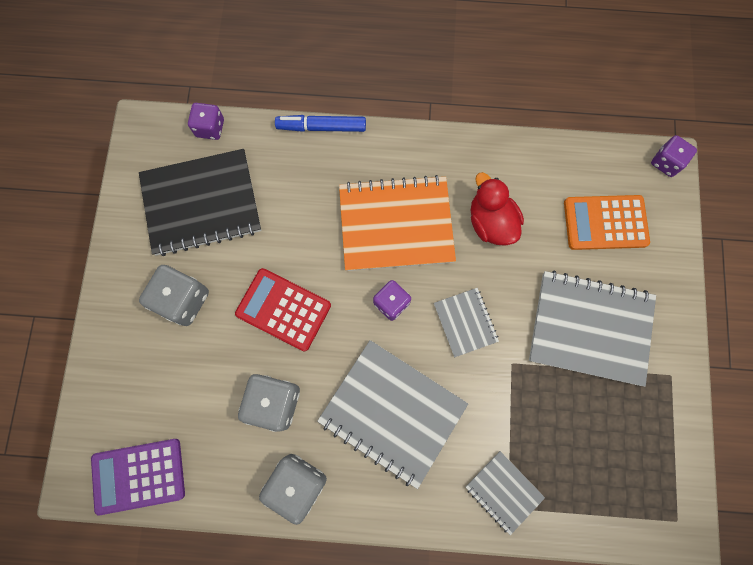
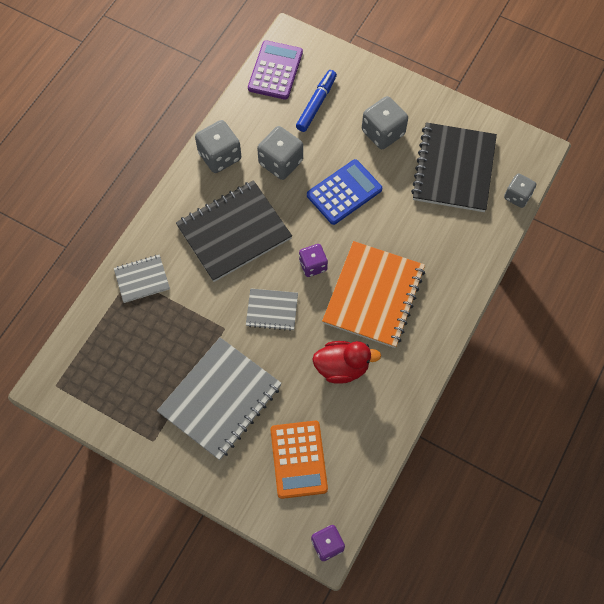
camera: 115 degrees right, 10 degrees down
(210, 128) = (517, 196): purple dice -> grey dice
(283, 309) = (344, 192): red calculator -> blue calculator
(321, 127) = (484, 276): blue marker -> blue marker (316, 104)
(392, 412) = (234, 232): grey notebook -> black notebook
(605, 222) = (298, 459): orange calculator -> orange calculator turned 150 degrees clockwise

